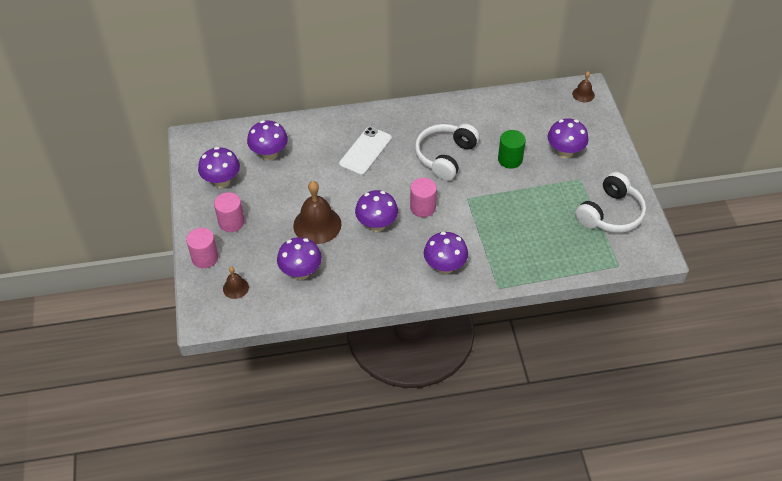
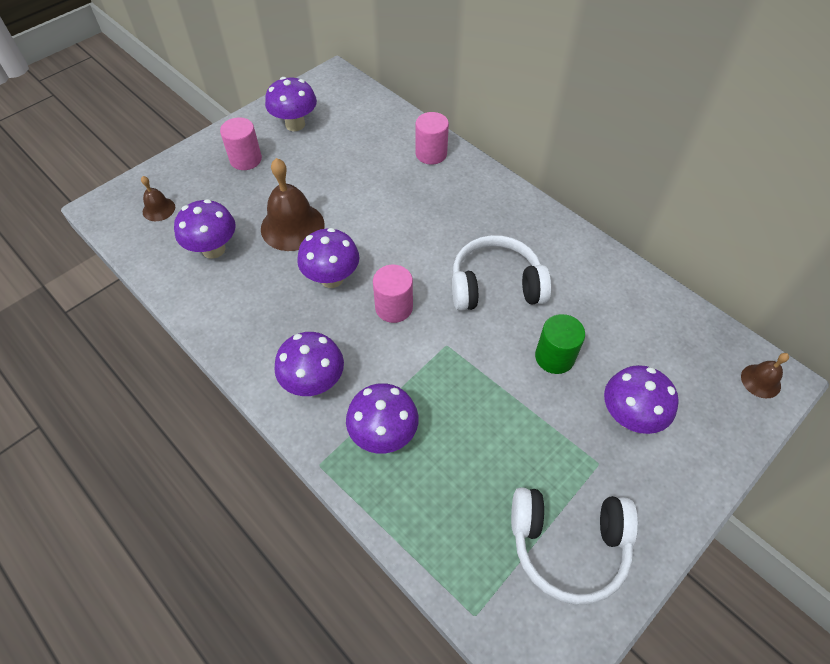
camera: 55 degrees right, 5 degrees up
(205, 258) = (184, 166): pink cylinder -> pink cylinder (431, 154)
(269, 154) = (361, 137): purple mushroom -> purple mushroom (383, 434)
(365, 151) = (435, 209): white phone -> none

